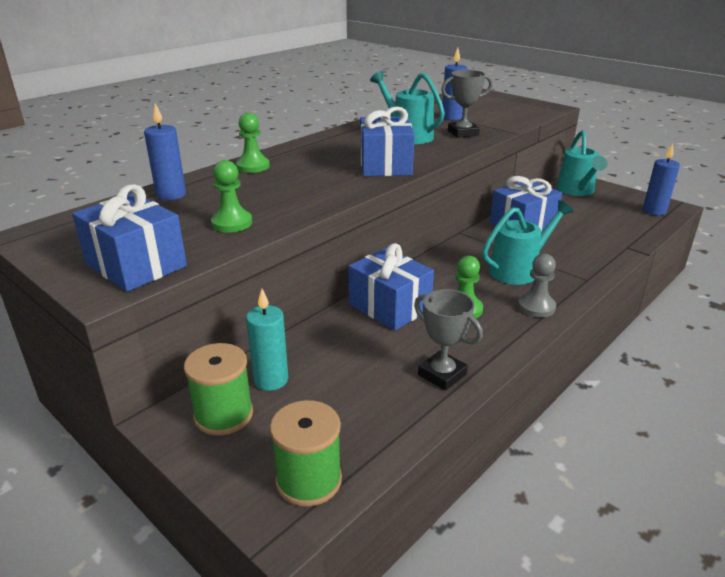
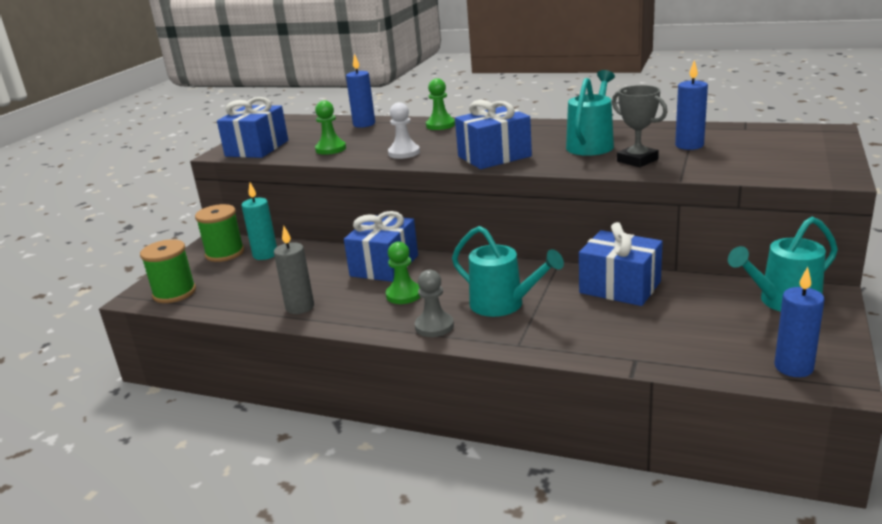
camera: 70 degrees right, 5 degrees down
(313, 193) = (404, 153): none -> white pawn
(442, 374) = (300, 307): grey trophy -> grey candle

